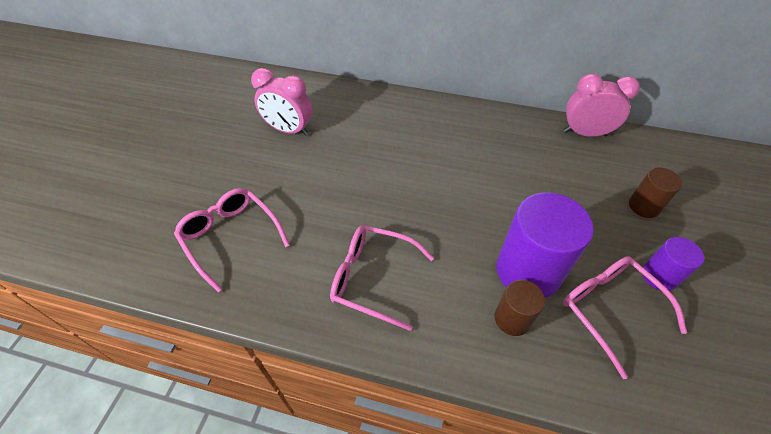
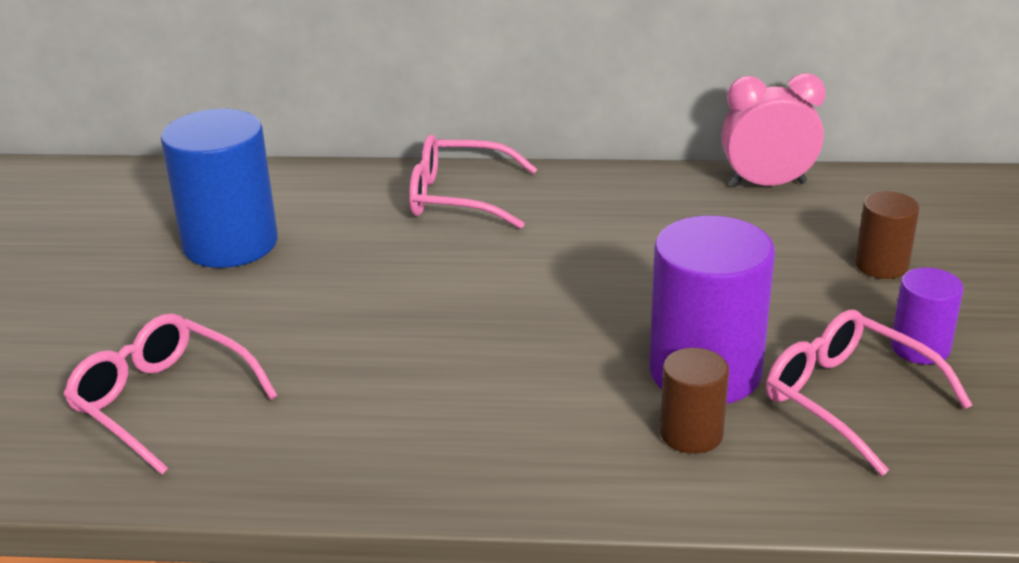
camera: 10 degrees left, 20 degrees down
(289, 130) = (230, 244): pink clock -> blue cylinder
(373, 278) = (439, 418): pink glasses -> pink glasses (459, 197)

